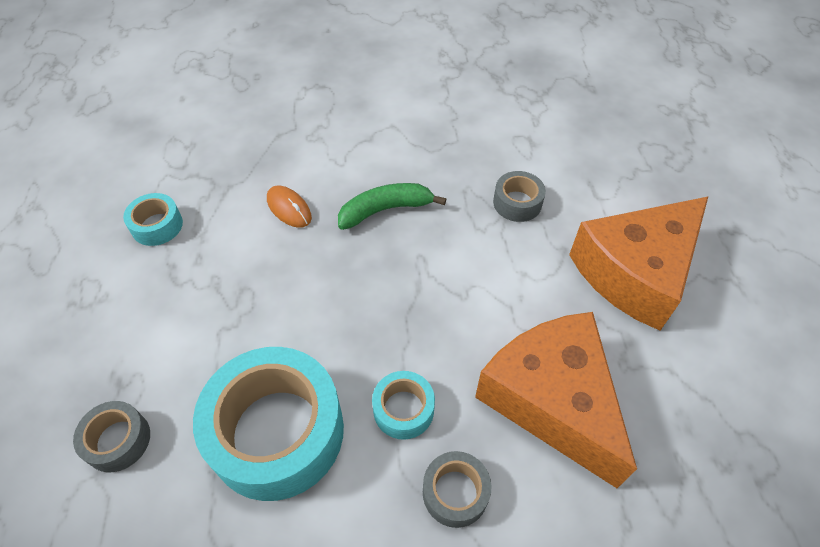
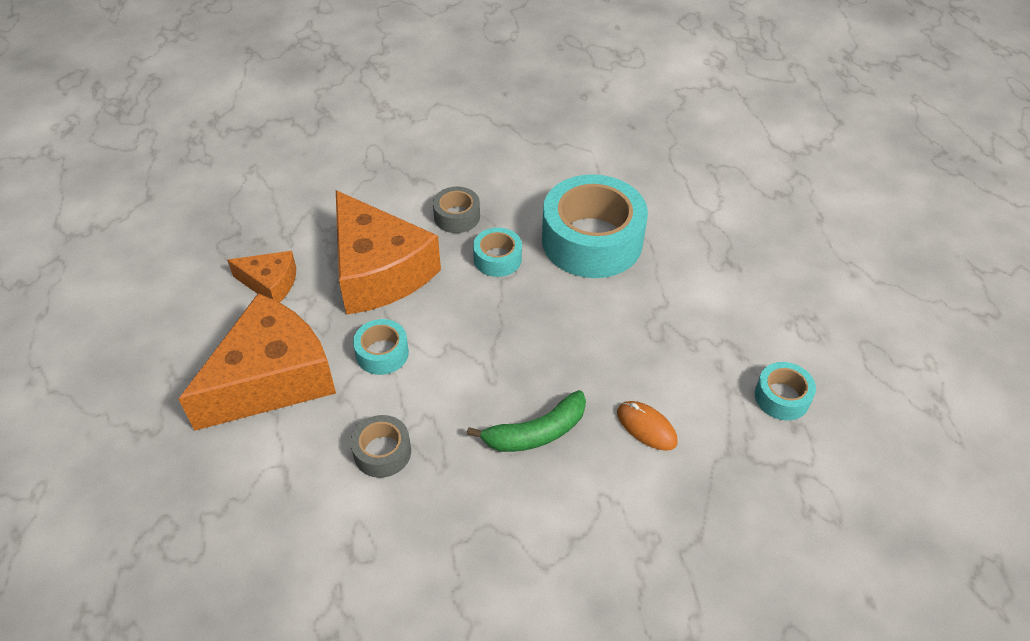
camera: 175 degrees right, 5 degrees down
(118, 440) = (707, 229): grey tape -> none
(531, 292) = (382, 353): none -> turquoise tape
(680, 390) = (270, 283): none -> orange cheese

